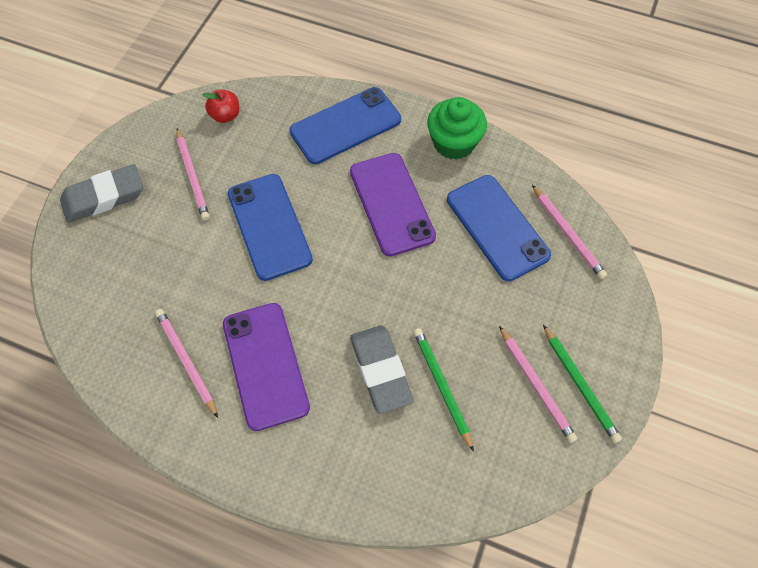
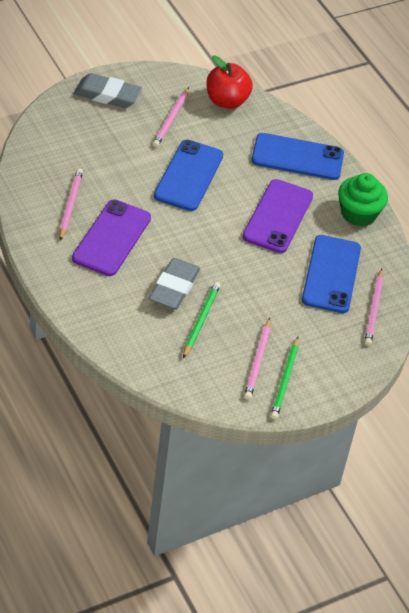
camera: 35 degrees right, 15 degrees down
(225, 115) = (226, 101): red apple -> red apple, size x1.67

